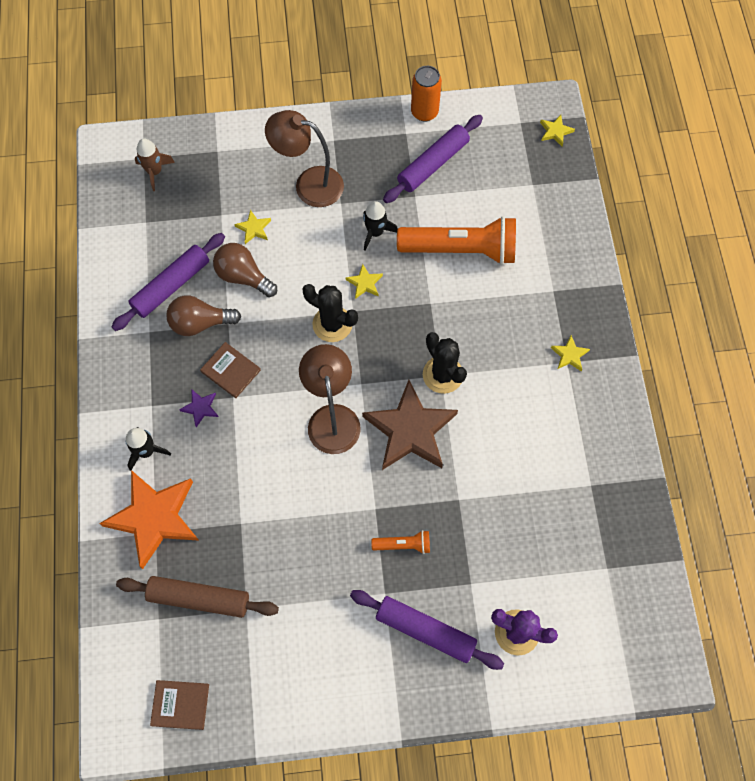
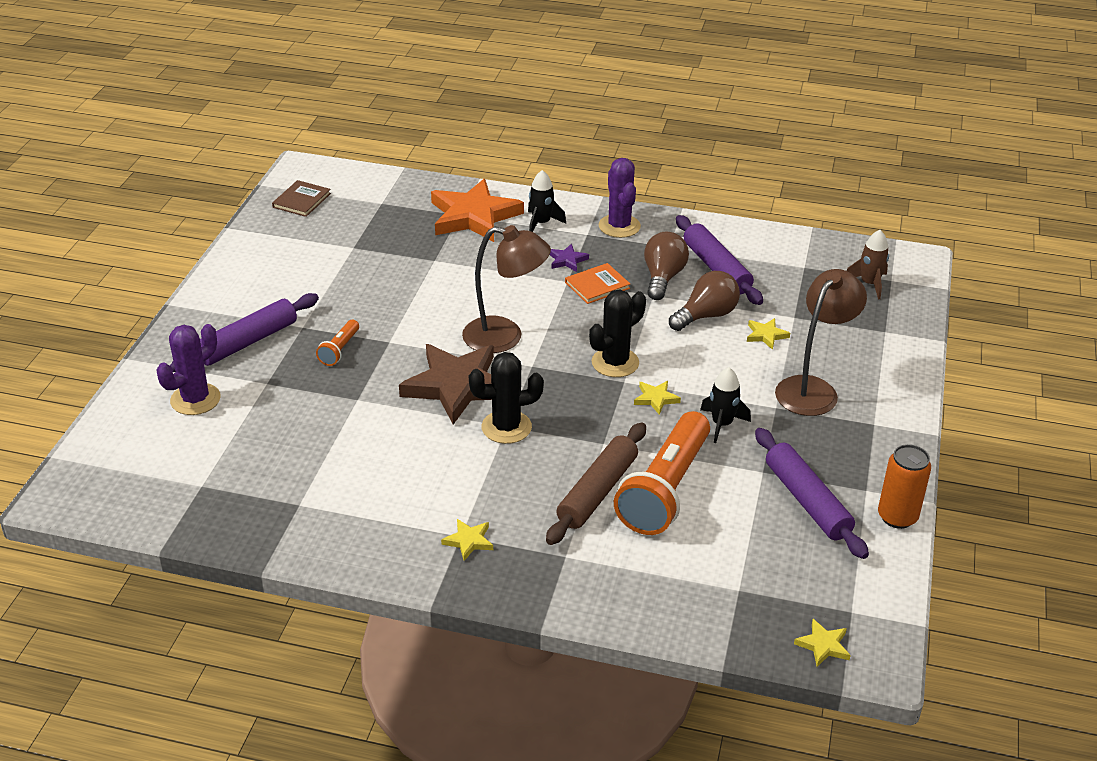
camera: 110 degrees right, 30 degrees down
(129, 382) = (619, 226): none -> purple cactus
(199, 598) = (382, 225): brown rolling pin -> brown rolling pin (597, 492)
(230, 371) = (597, 285): brown book -> orange book

